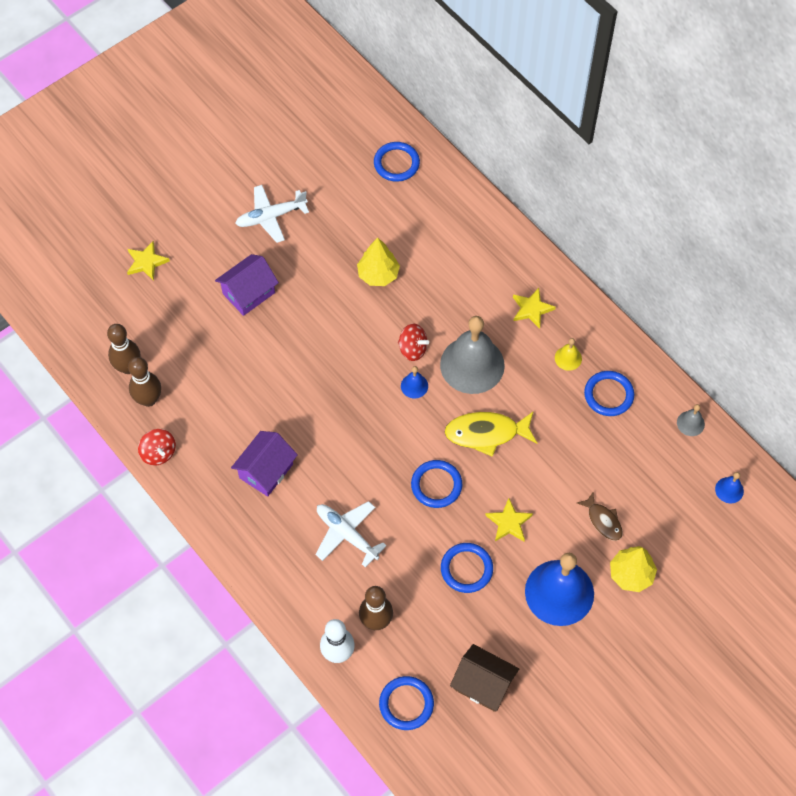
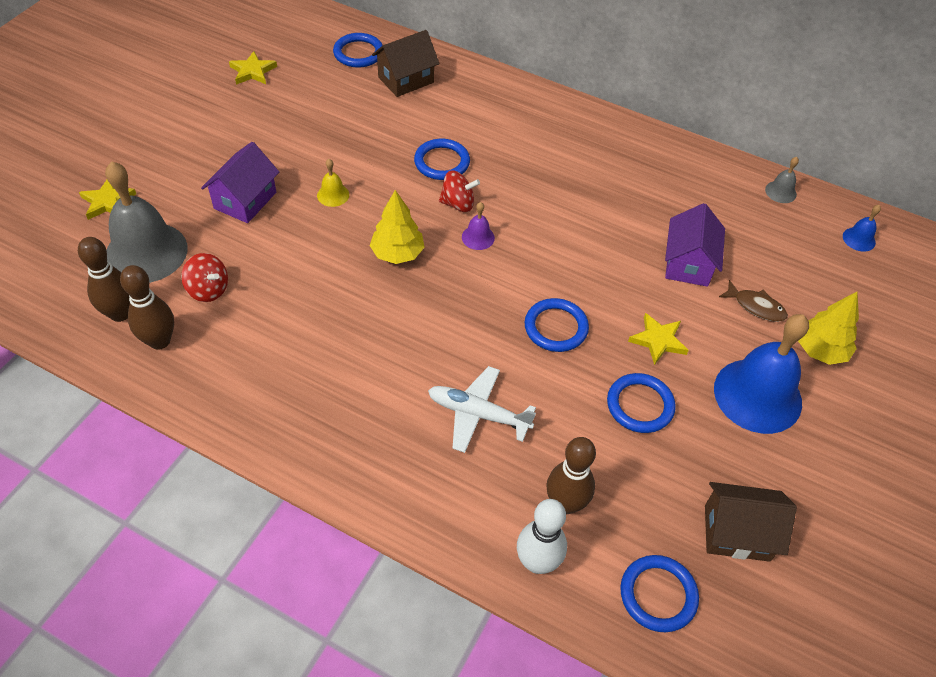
camera: 25 degrees left, 10 degrees down
(158, 453) = (195, 397): red spinning top -> red spinning top (208, 290)
(266, 471) = (344, 375): purple house -> purple house (688, 263)
(271, 217) = (242, 126): white plane -> none
(378, 274) = (385, 147): yellow tree -> yellow tree (397, 253)
(414, 386) = (478, 237): blue bell -> purple bell
(425, 206) = (406, 80): none -> brown house
(472, 365) = (530, 201): grey bell -> grey bell (146, 252)
(486, 433) = (582, 260): yellow fish -> none
(531, 309) = (563, 137): yellow star -> yellow star (252, 71)
(568, 358) = (625, 169): yellow bell -> yellow bell (333, 195)
(608, 395) = (685, 189): blue ring -> blue ring (442, 162)

